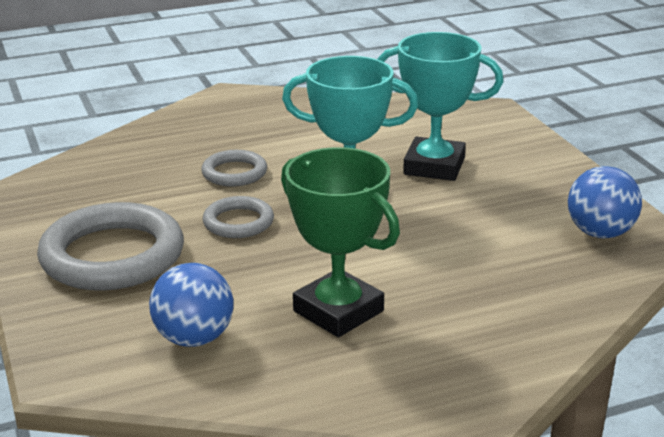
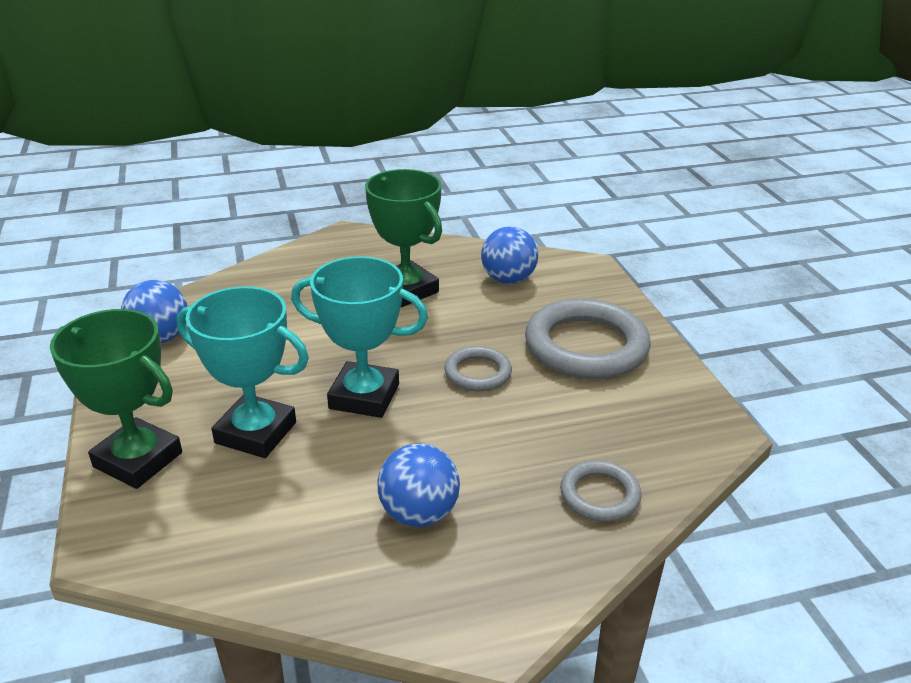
camera: 175 degrees left, 5 degrees up
(234, 173) = (482, 440): grey ring -> grey ring (599, 495)
(281, 132) = (419, 514): none -> blue ball
(517, 146) = (138, 460): none -> green trophy

